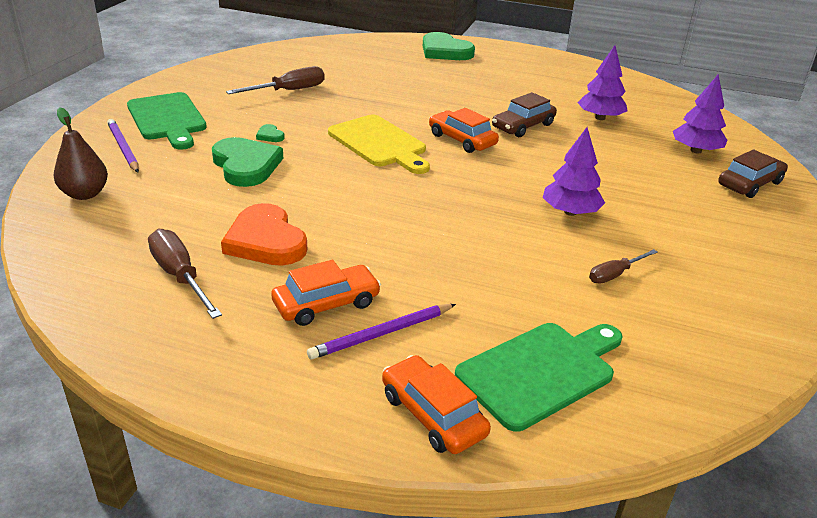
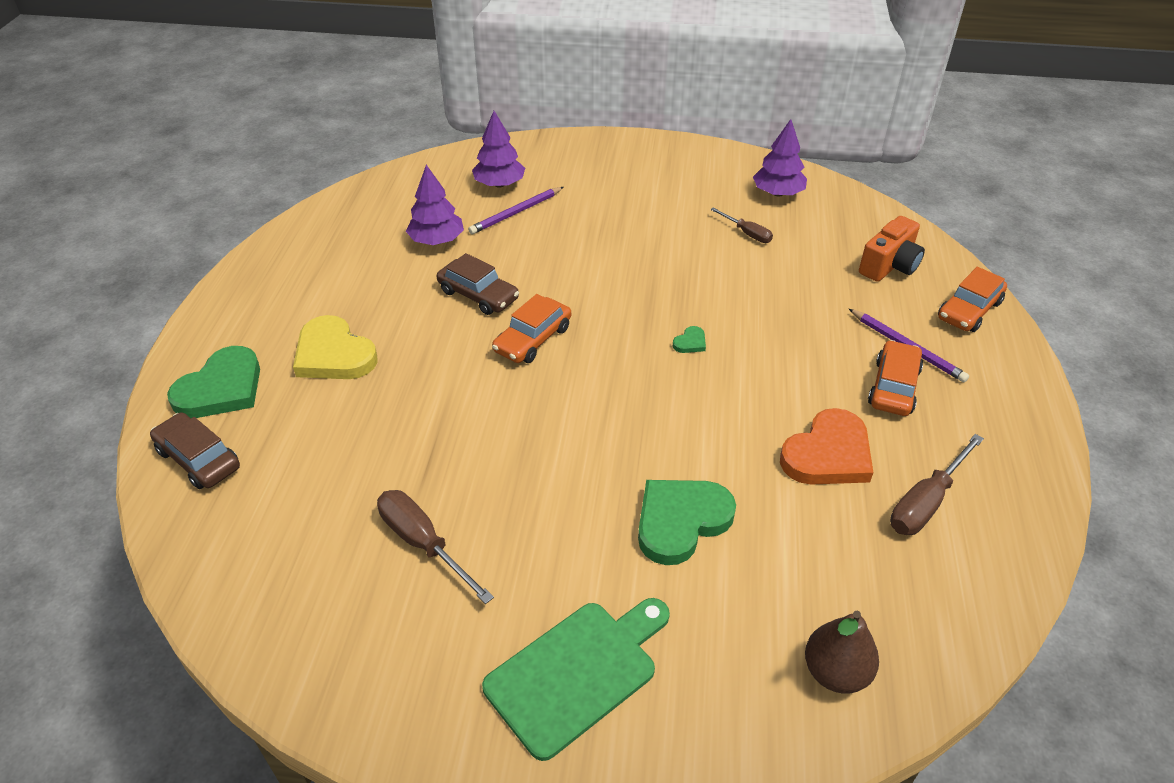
camera: 100 degrees left, 10 degrees up
(123, 148) = (695, 690): purple pencil -> purple pencil (516, 213)
(270, 135) = (587, 521): green heart -> green heart (690, 342)
(326, 304) = (893, 387): orange car -> orange car turned 60 degrees clockwise
(379, 143) = (569, 407): yellow cutting board -> none
(466, 78) = (334, 354): none -> yellow heart
(541, 372) = (889, 266): green cutting board -> orange camera
(570, 212) = (659, 257): purple tree -> purple tree (778, 193)
(750, 184) = (557, 161): brown car -> brown car (199, 459)

